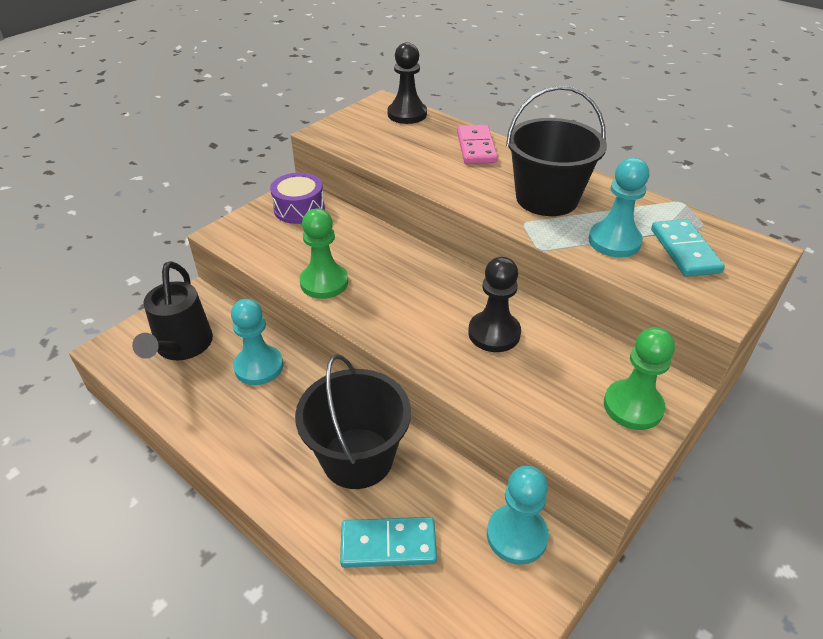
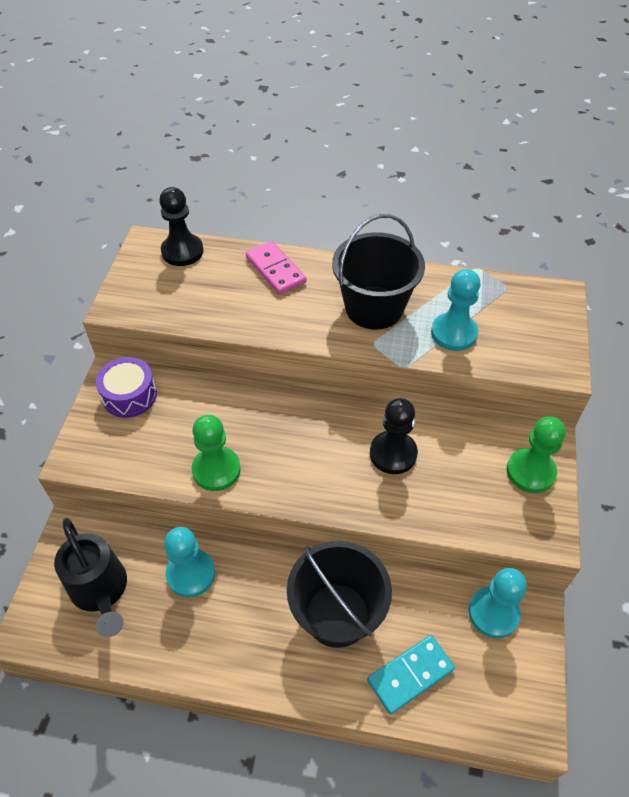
camera: 30 degrees left, 10 degrees up
(685, 251) = (509, 320): turquoise domino -> none

